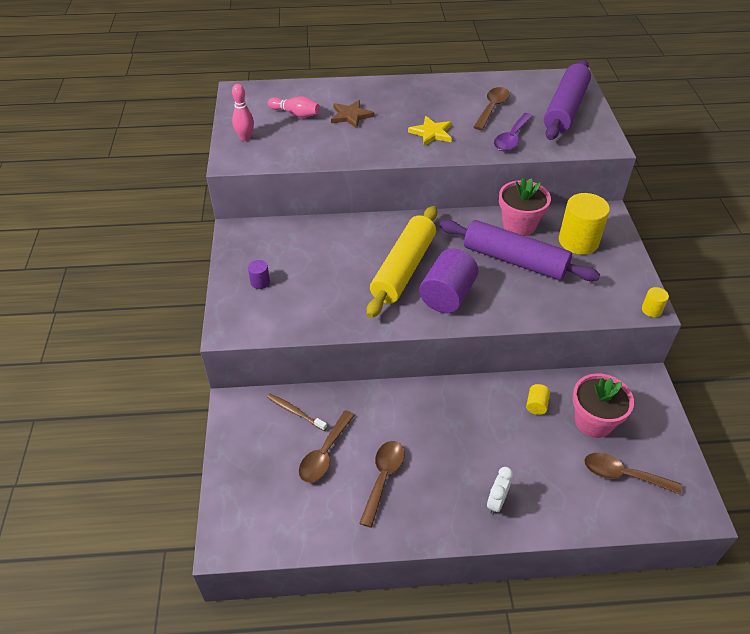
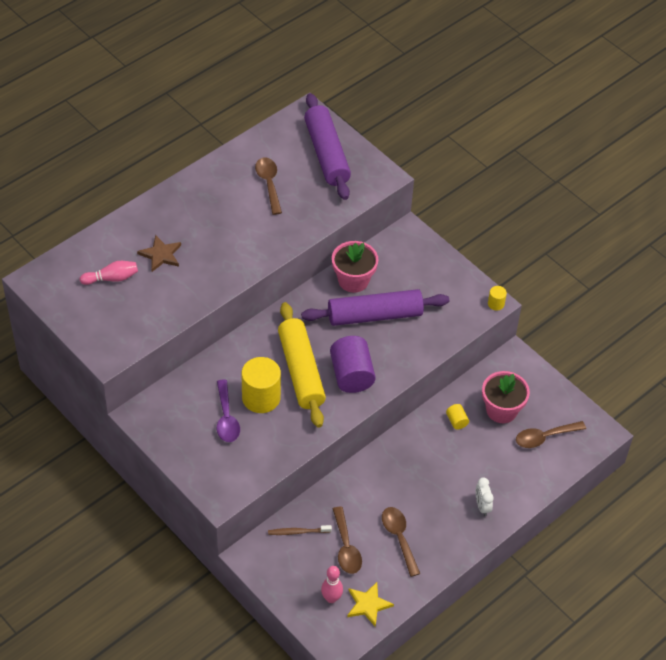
camera: 40 degrees left, 5 degrees up
(245, 138) = (95, 327): pink bowling pin -> pink bowling pin (331, 598)
(260, 282) = (204, 447): purple cylinder -> none
(431, 133) = (243, 238): yellow star -> yellow star (368, 605)
(512, 138) = (310, 209): purple spoon -> purple spoon (226, 418)
(578, 241) = (407, 271): yellow cylinder -> yellow cylinder (261, 397)

